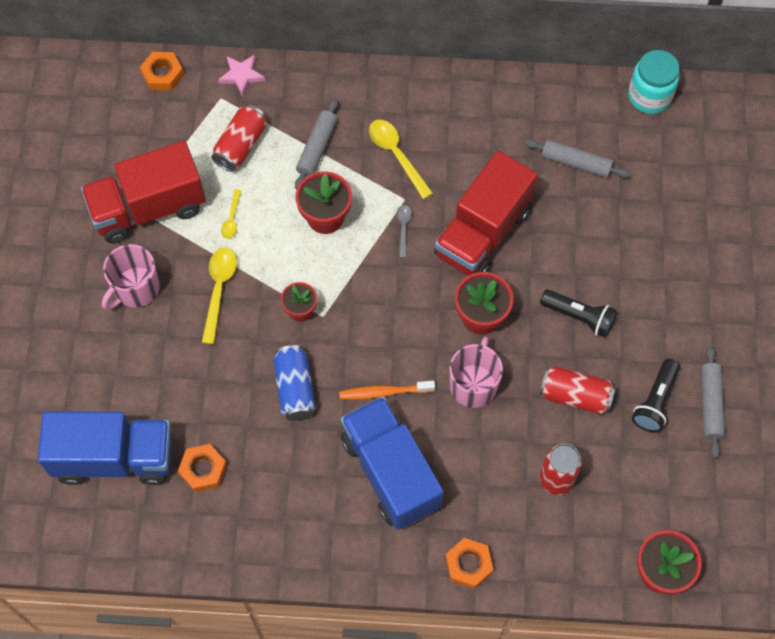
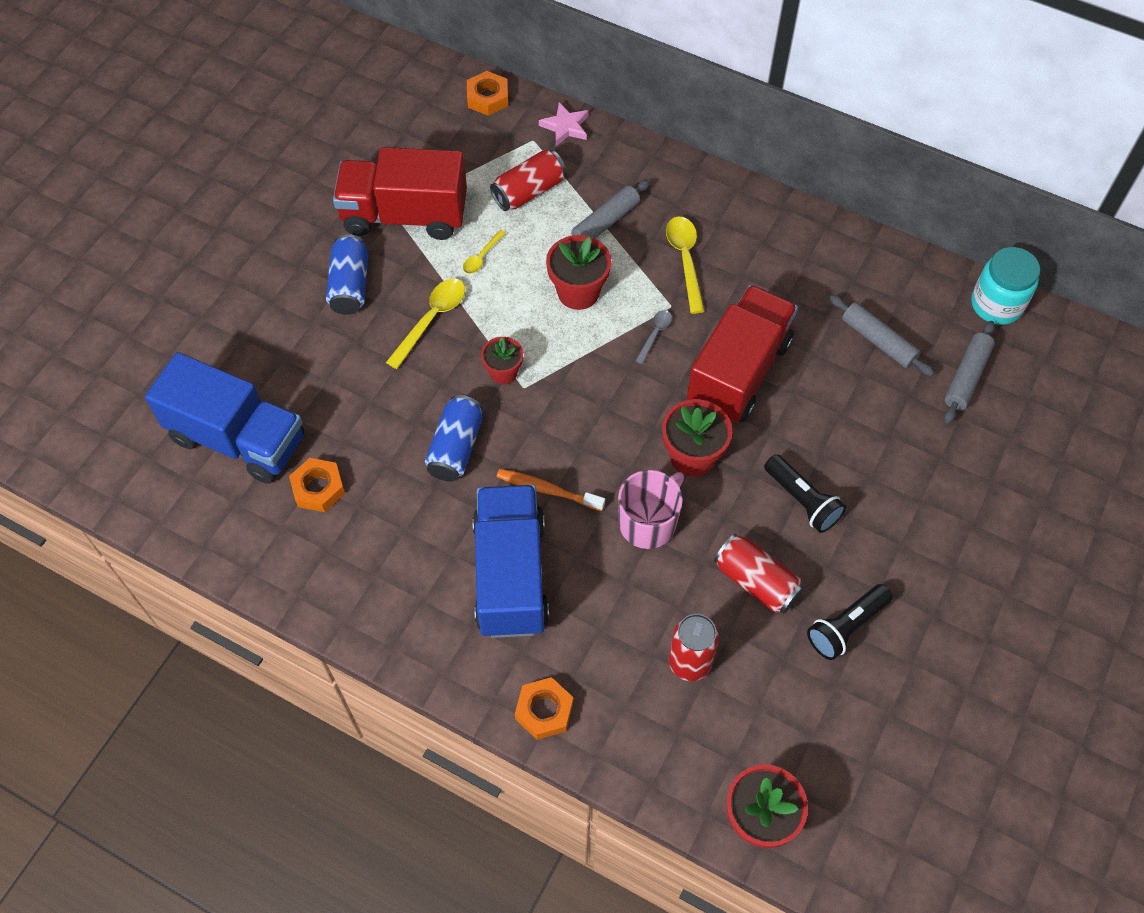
camera: 25 degrees right, 5 degrees down
(135, 288) = (350, 285): pink mug -> blue can
(482, 233) = (738, 372): red truck -> red truck turned 150 degrees clockwise
(710, 404) = (910, 657): grey rolling pin -> grey rolling pin (966, 377)

